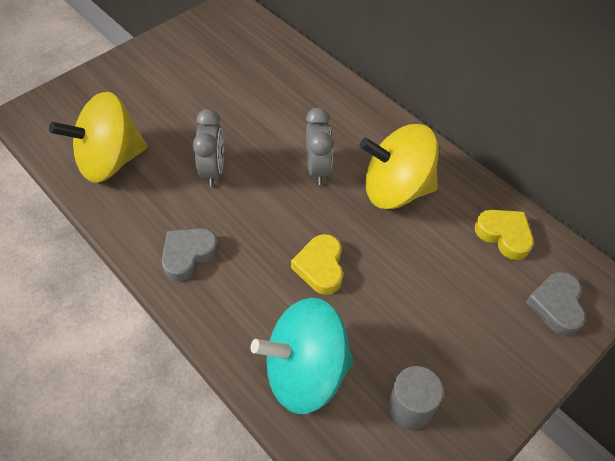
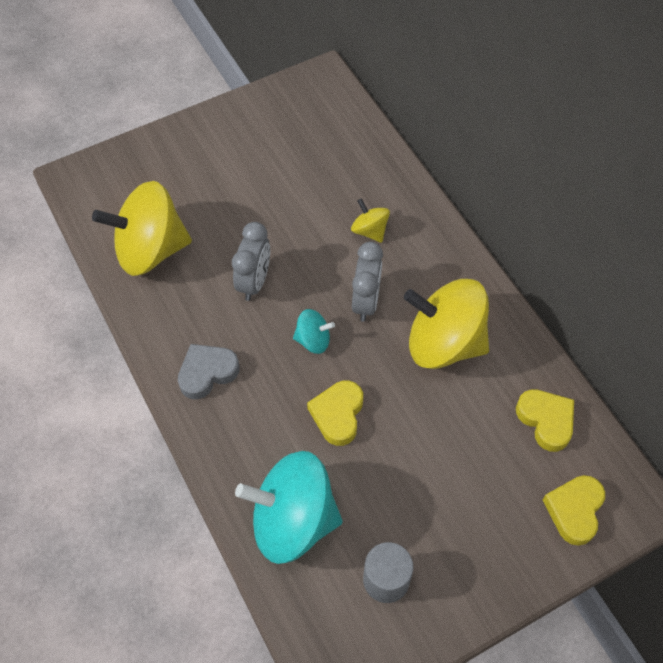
camera: 15 degrees right, 5 degrees up
(280, 208) = (313, 340): none -> turquoise spinning top
(304, 113) = (369, 231): none -> yellow spinning top
(556, 305) = (574, 510): grey heart -> yellow heart

